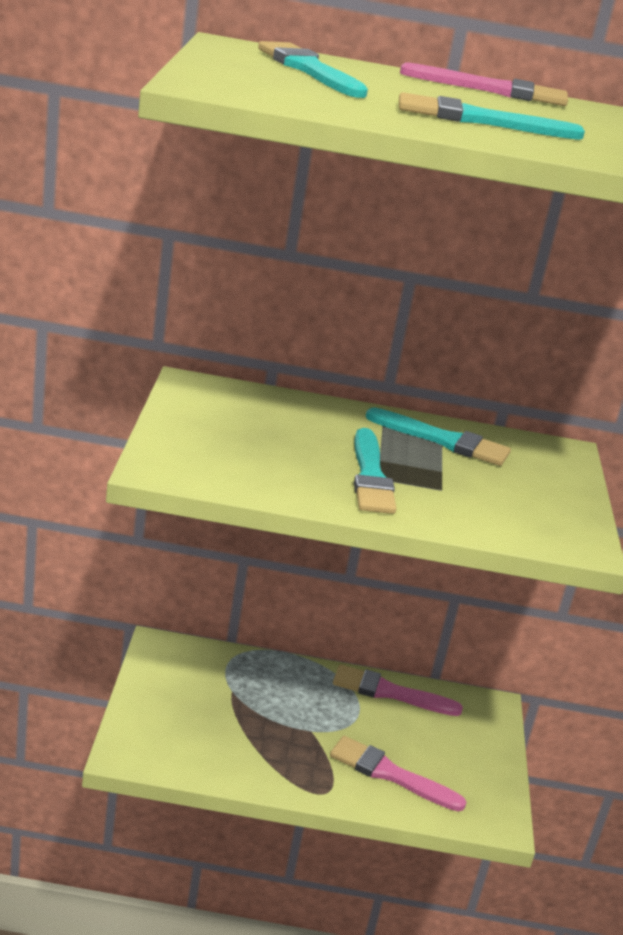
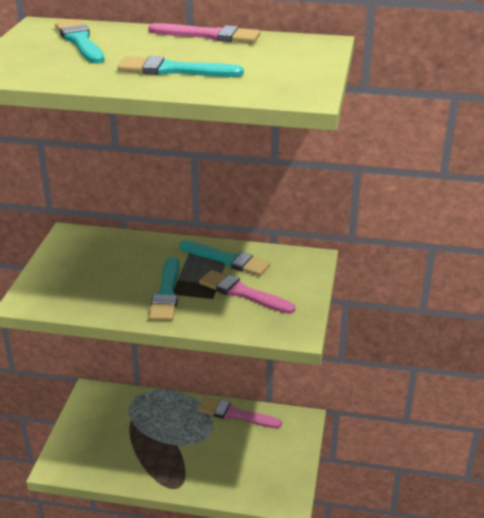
camera: 10 degrees right, 5 degrees up
(390, 774) = (223, 472): pink brush -> pink brush (242, 293)

